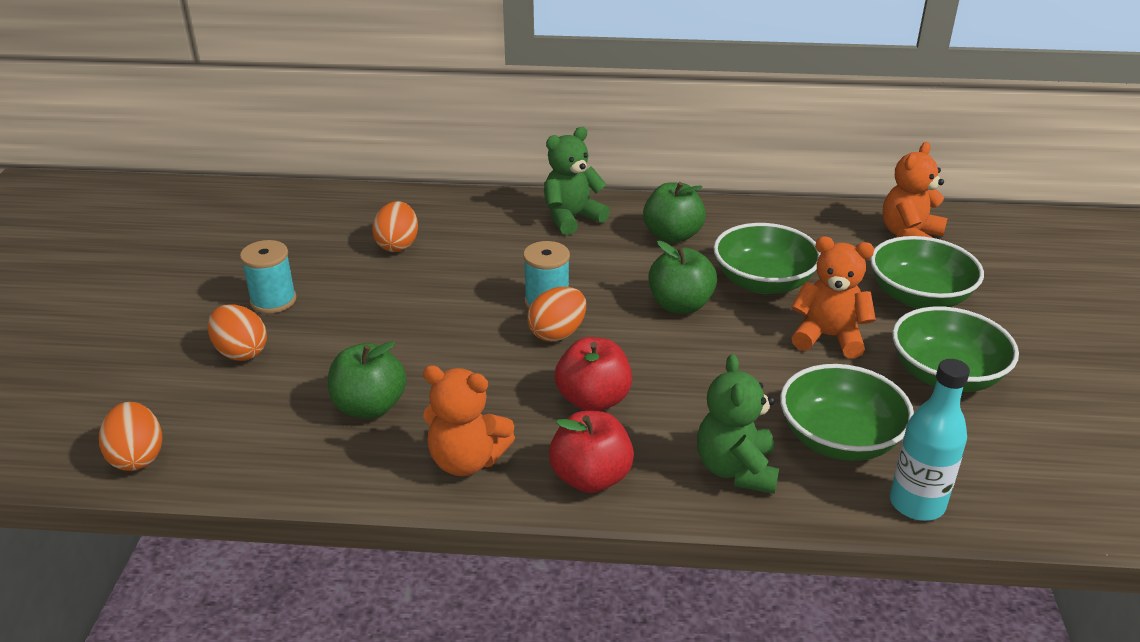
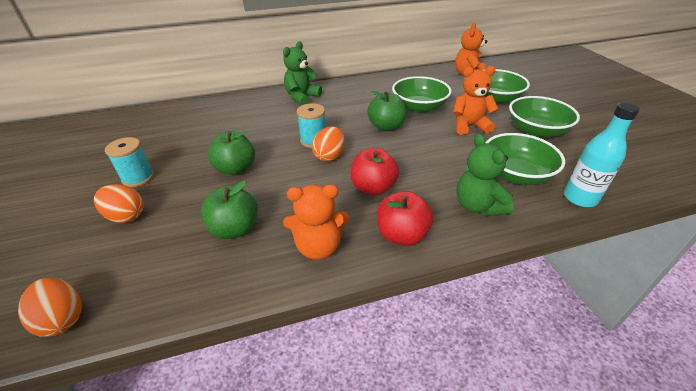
camera: 20 degrees left, 5 degrees up
(397, 245) = (208, 129): orange egg -> none
(672, 235) = (359, 95): green apple -> green apple (236, 169)

